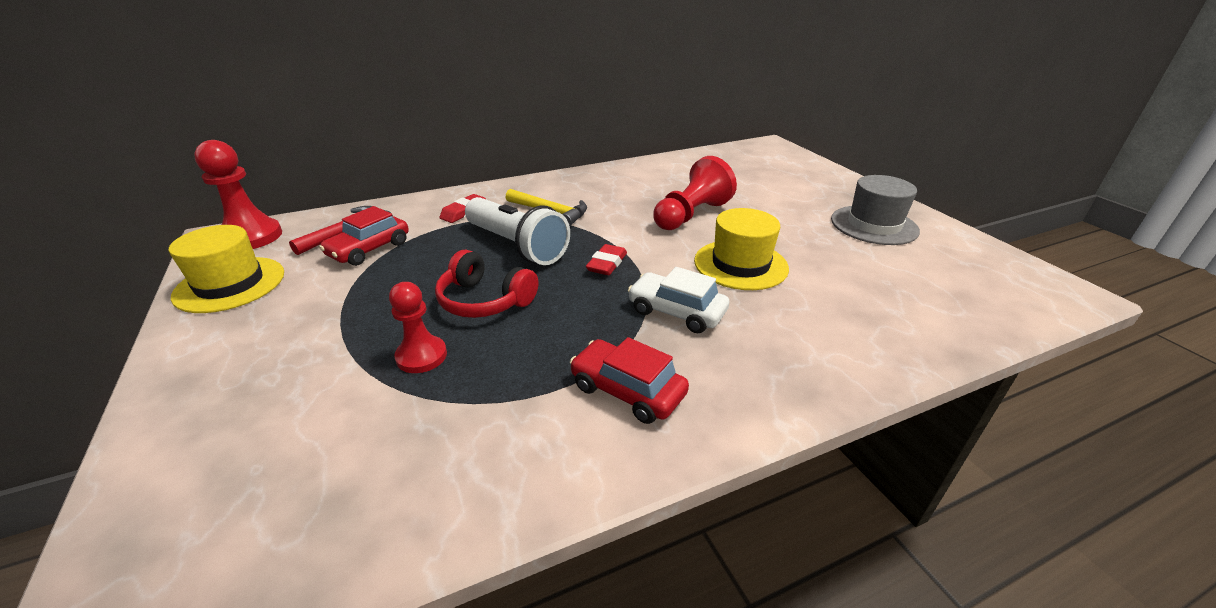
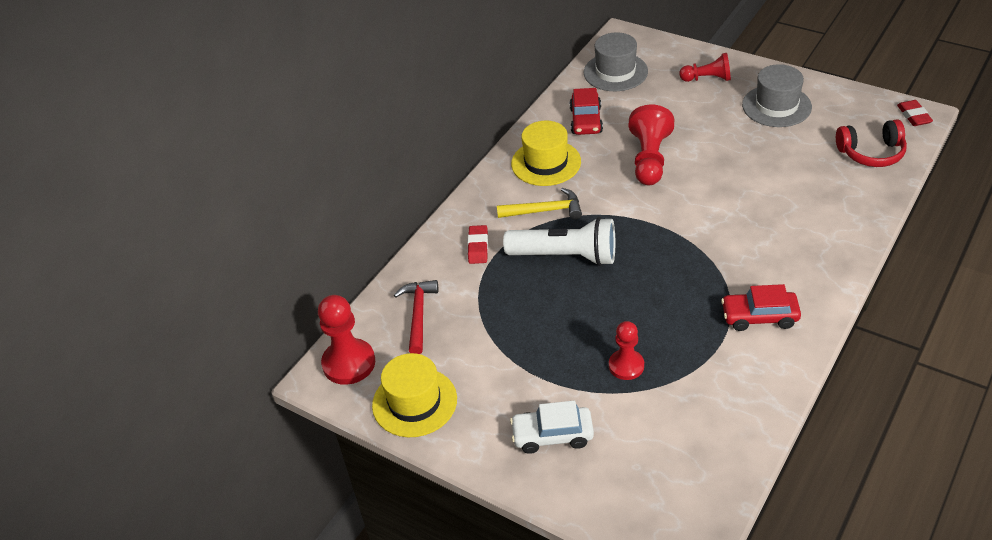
camera: 30 degrees left, 10 degrees up
(369, 249) = (463, 319): red car -> red car (586, 120)
(484, 301) = (608, 310): red headphones -> red headphones (871, 153)
(607, 264) = (646, 237): red eraser -> red eraser (913, 116)
(676, 312) = (730, 251): white car -> white car (552, 435)
(736, 159) = (615, 72): none -> grey hat
(740, 264) = (728, 191): yellow hat -> yellow hat (546, 163)
(819, 187) = (707, 79): none -> red pawn

